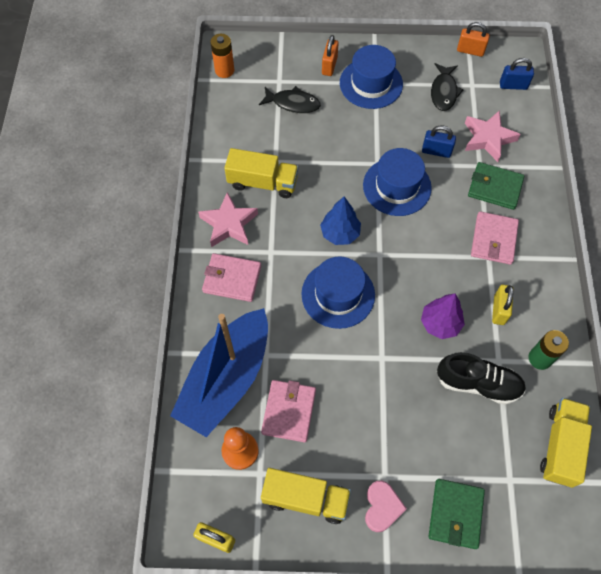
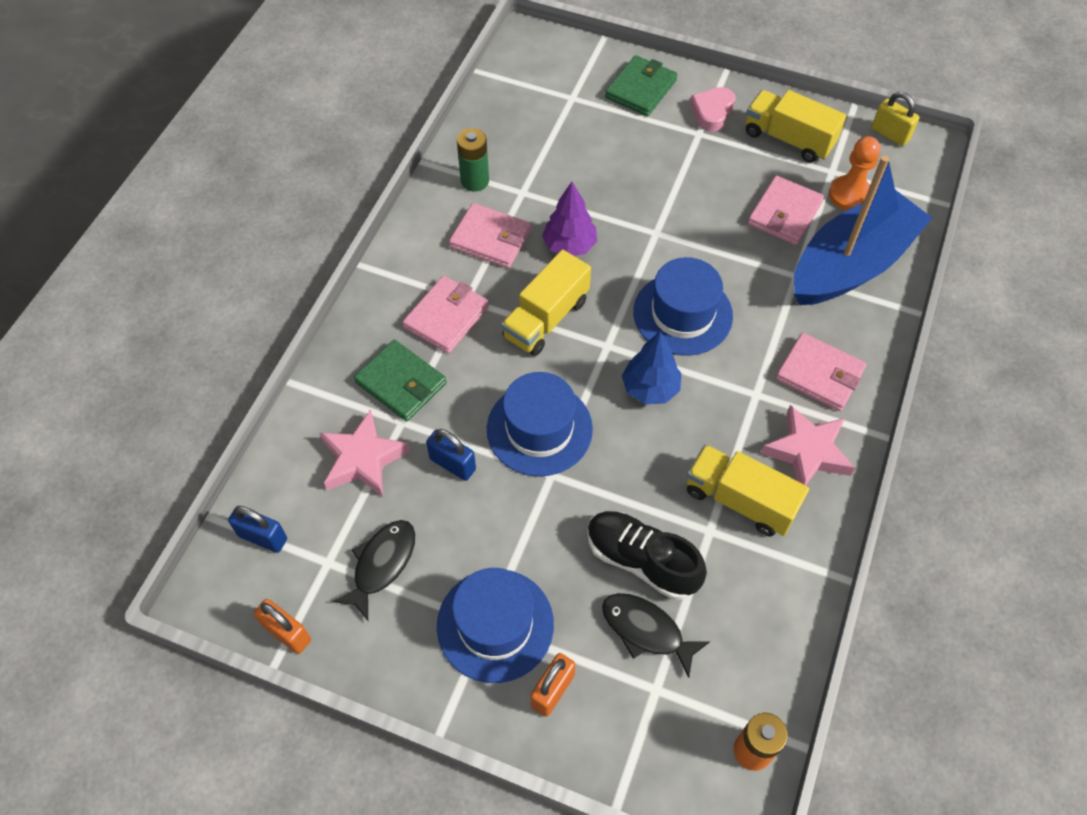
camera: 160 degrees left, 5 degrees down
(478, 383) = (558, 179): black shoe -> black shoe (642, 560)
(499, 310) = (490, 239): yellow padlock -> pink wallet
(560, 446) = (504, 107): yellow truck -> yellow truck (546, 318)

